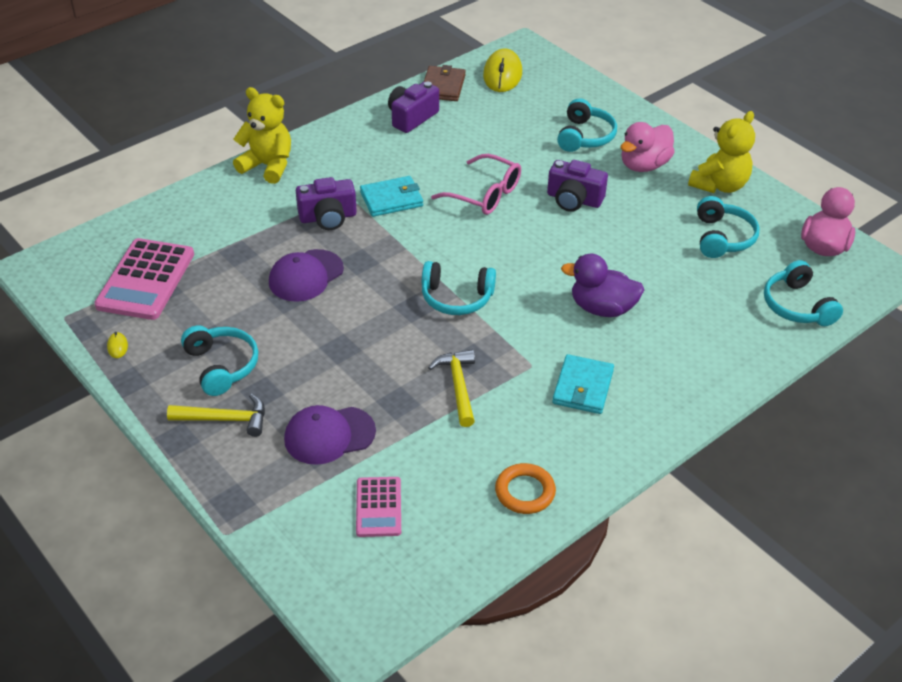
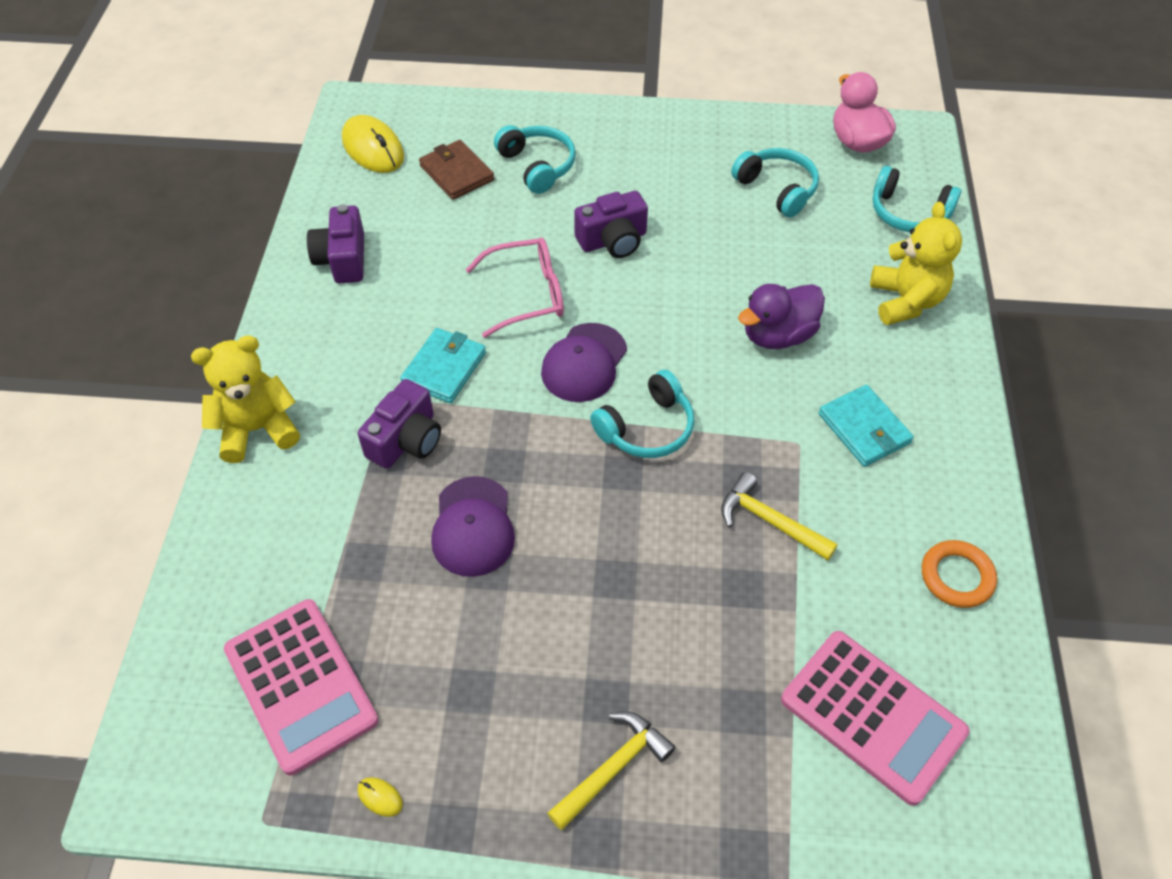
camera: 45 degrees left, 10 degrees up
(222, 366) = (527, 710): turquoise headphones -> none
(329, 435) = (732, 684): purple cap -> purple cap (584, 363)
(378, 507) = (872, 716): pink calculator -> pink calculator, size x1.76
(443, 86) = (329, 201): brown wallet -> brown wallet (457, 173)
(644, 165) = (626, 161): pink duck -> none
(719, 185) = (710, 138): yellow teddy bear -> yellow teddy bear (905, 301)

